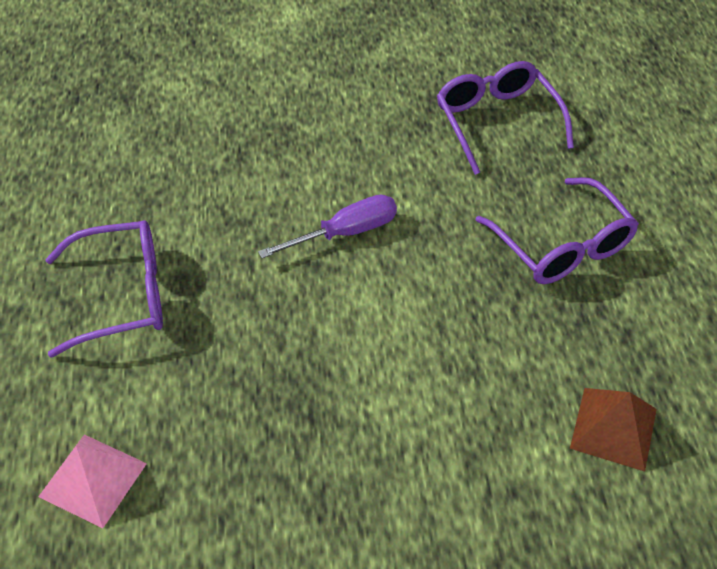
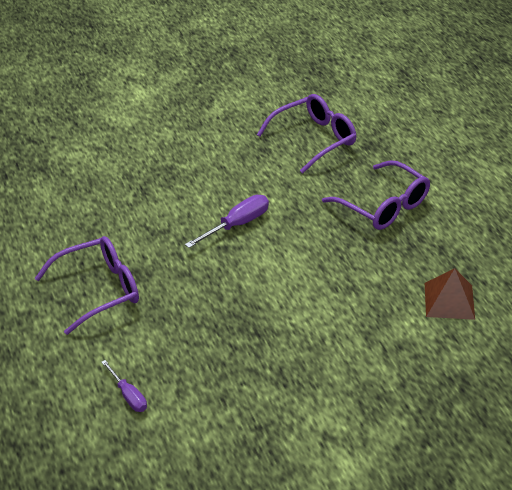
camera: 15 degrees left, 10 degrees down
(93, 479) = (128, 395): pink pyramid -> purple screwdriver
(496, 121) = (314, 139): purple glasses -> purple glasses turned 90 degrees clockwise

